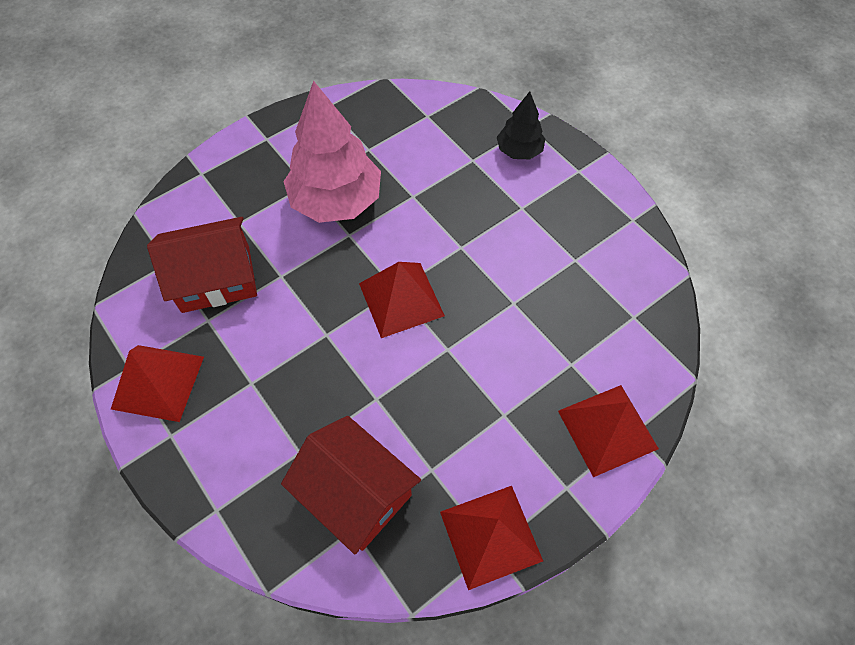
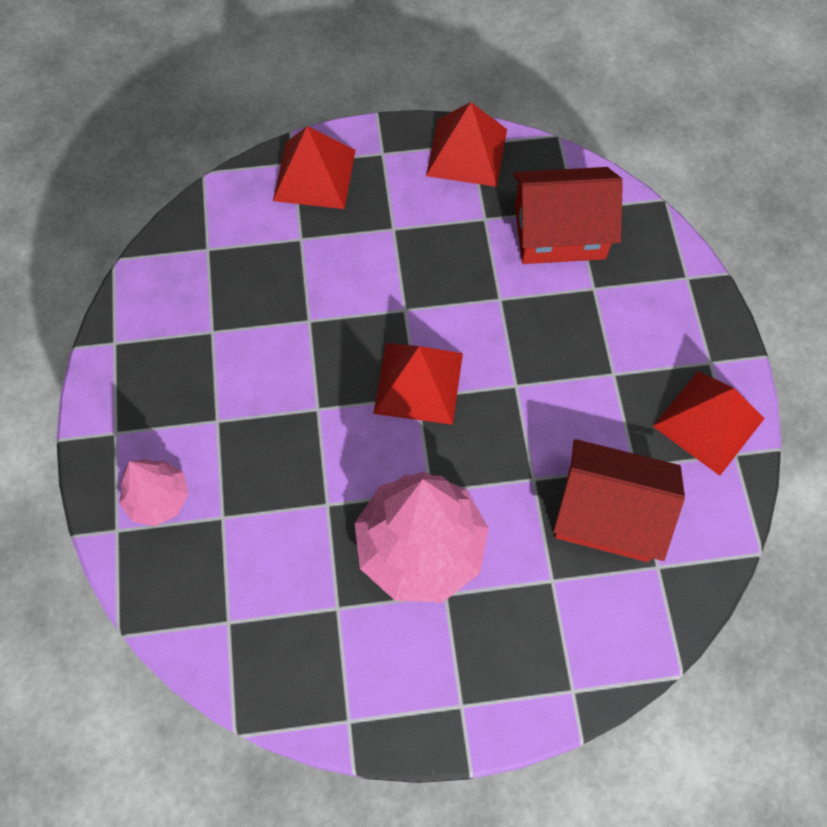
camera: 150 degrees left, 5 degrees up
(355, 493) = (559, 232): red house -> red house turned 75 degrees counterclockwise
(519, 151) = (158, 498): black tree -> pink tree

